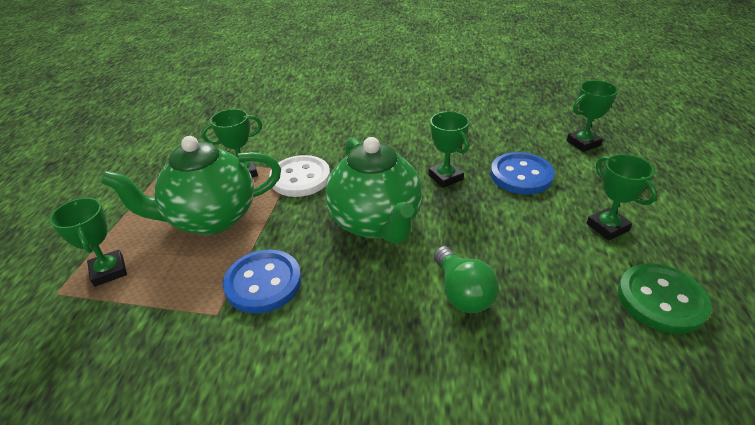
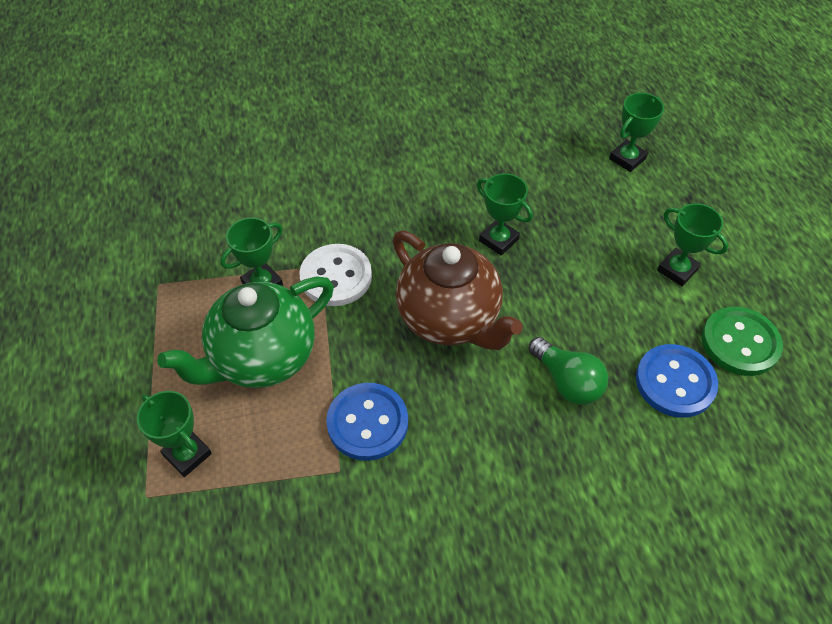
camera: 20 degrees left, 15 degrees up
(376, 222) = (450, 319): green teapot -> brown teapot
(521, 175) = (576, 220): blue button -> blue button (675, 382)

